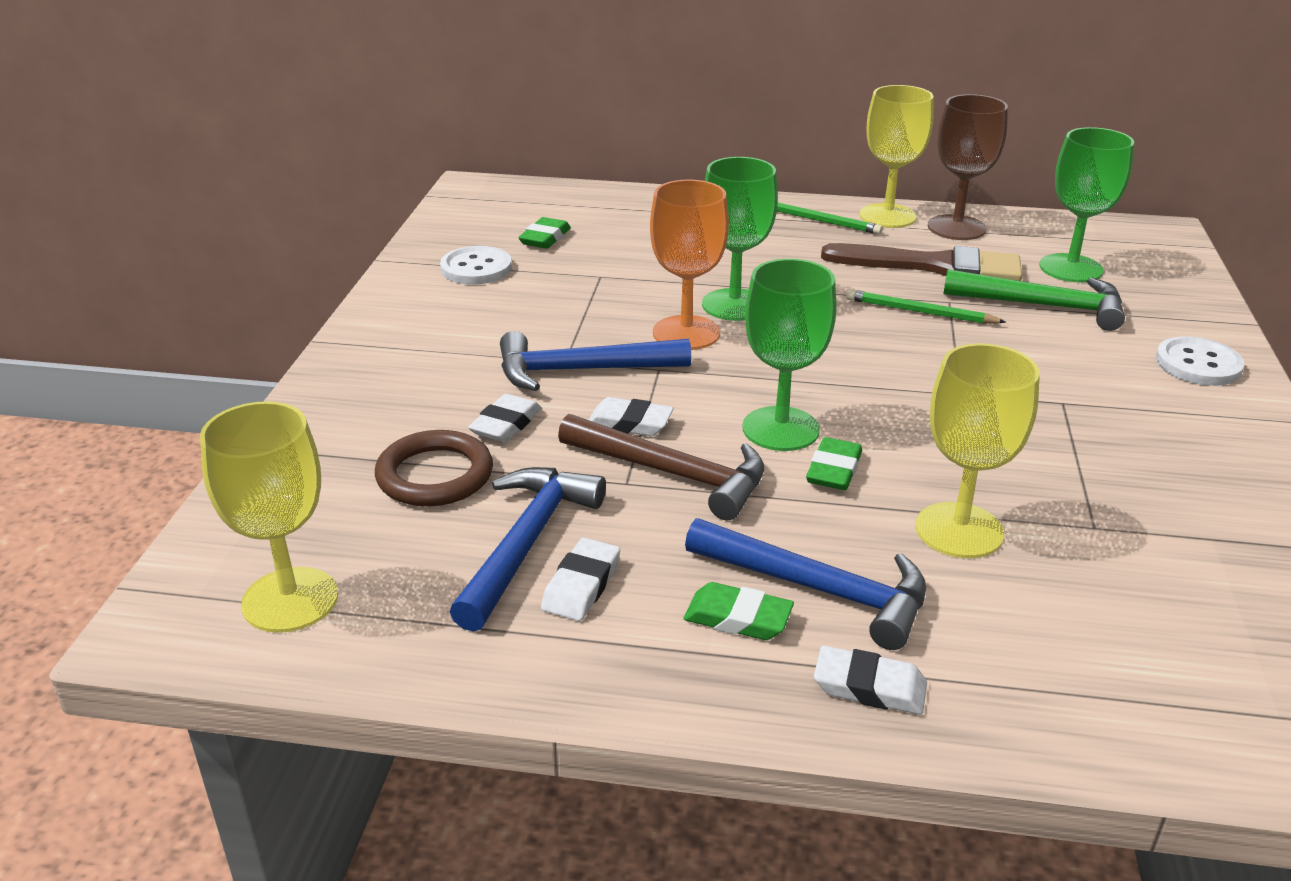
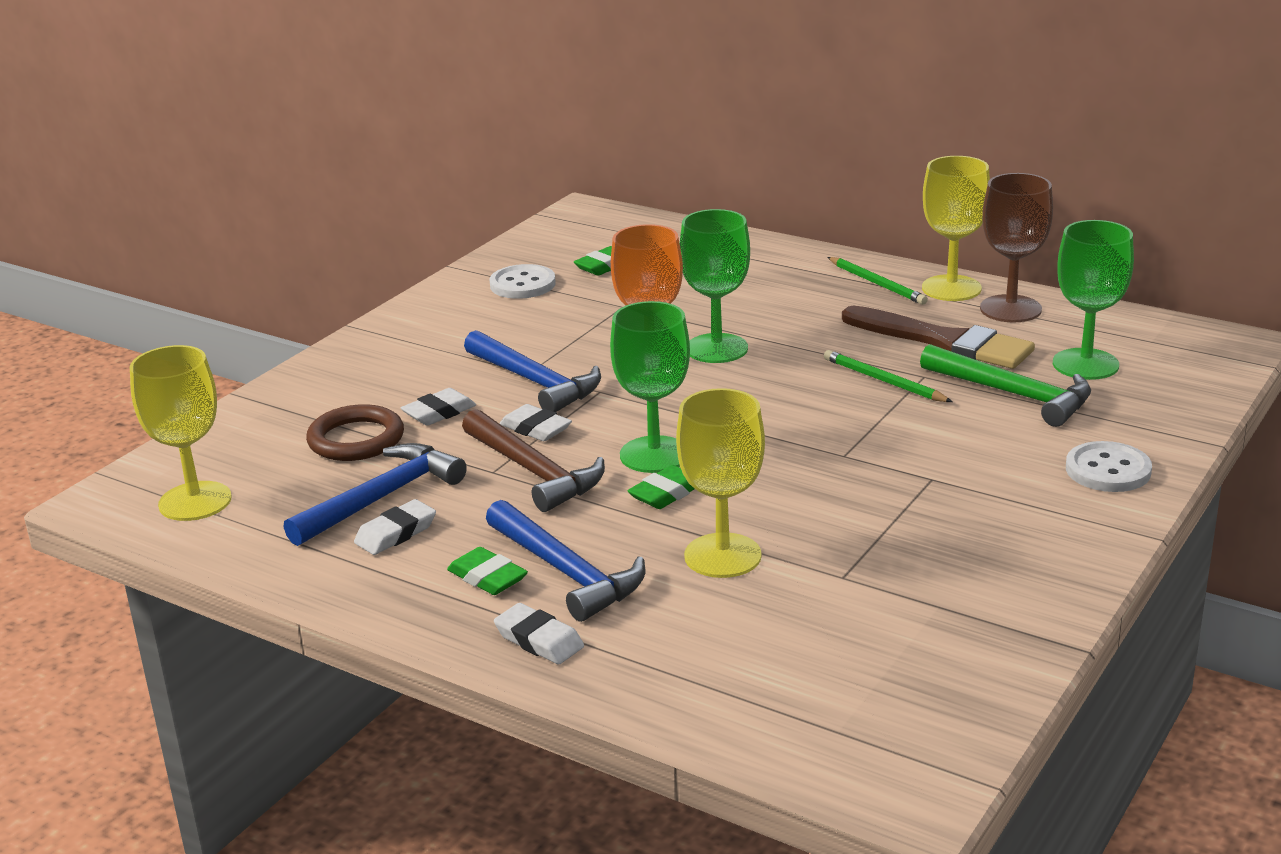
camera: 25 degrees right, 5 degrees down
(582, 370) = (535, 382): blue hammer -> blue hammer turned 150 degrees counterclockwise

